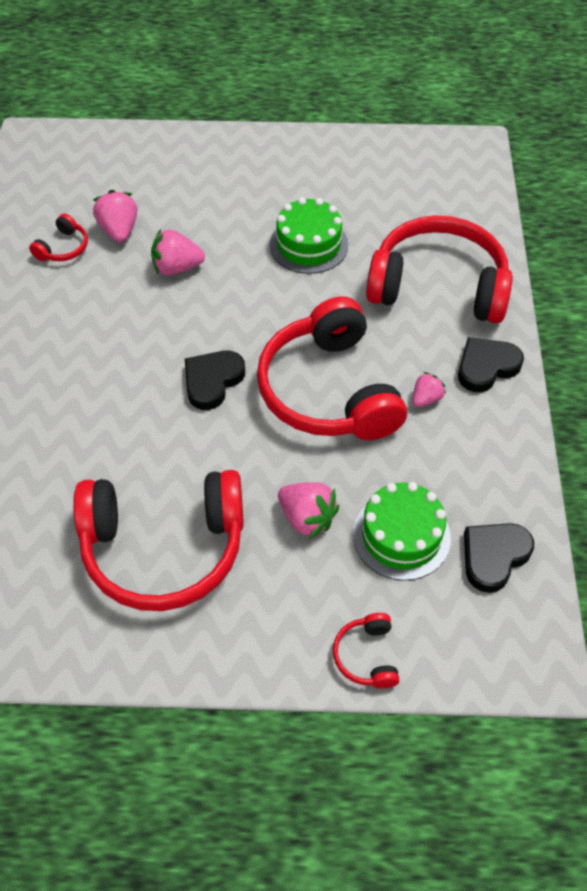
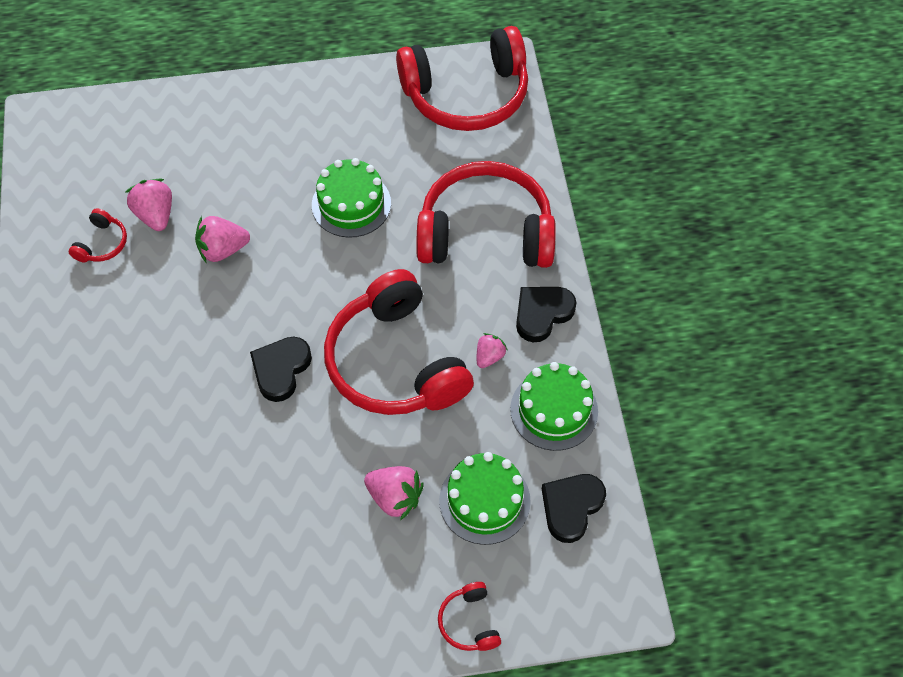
camera: 10 degrees left, 5 degrees up
(164, 548) = (265, 550): red headphones -> red headphones (467, 95)
(487, 459) = (554, 410): none -> green cake

